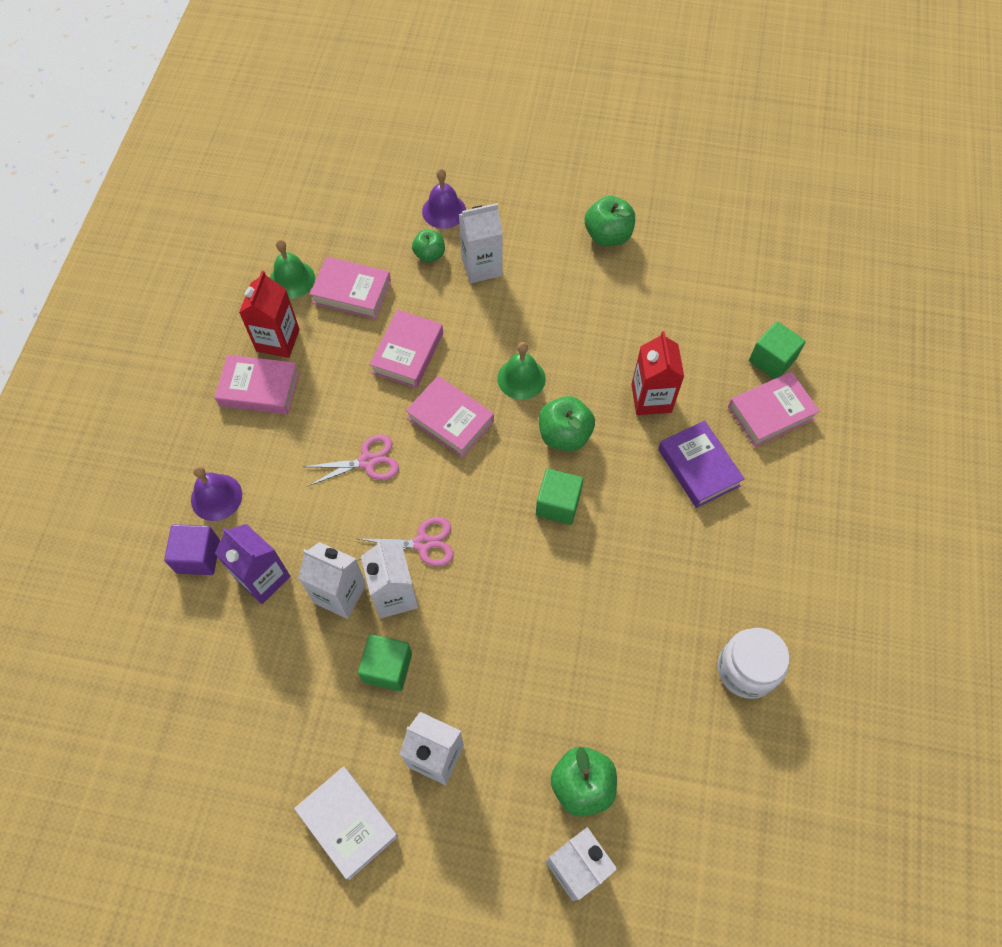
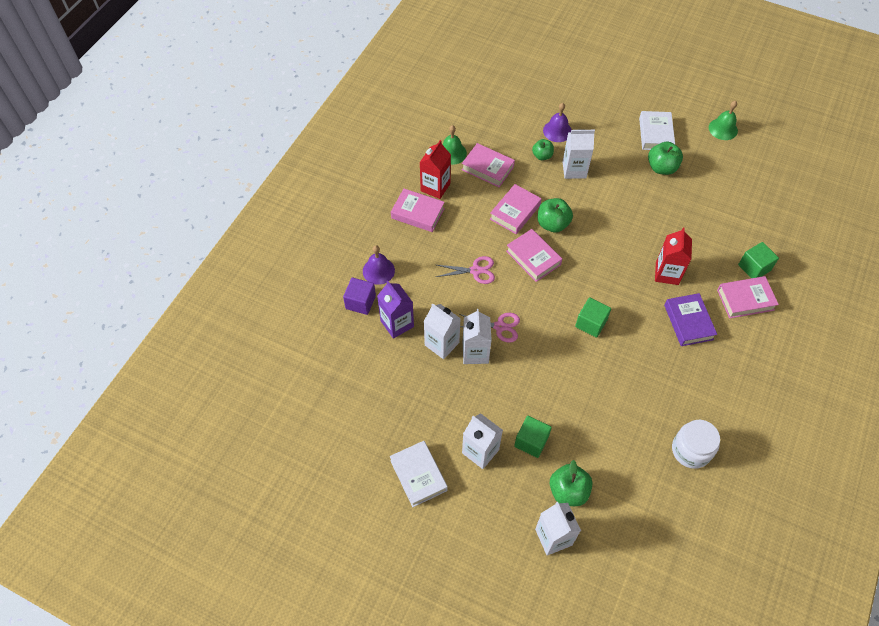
camera: 15 degrees right, 5 degrees down
(387, 667) = (462, 393): green cube -> green cube (531, 441)
(521, 378) = (584, 243): green bell -> green bell (723, 129)
(564, 435) = (604, 283): green apple -> green apple (552, 224)
(587, 186) = (655, 134): none -> white book

